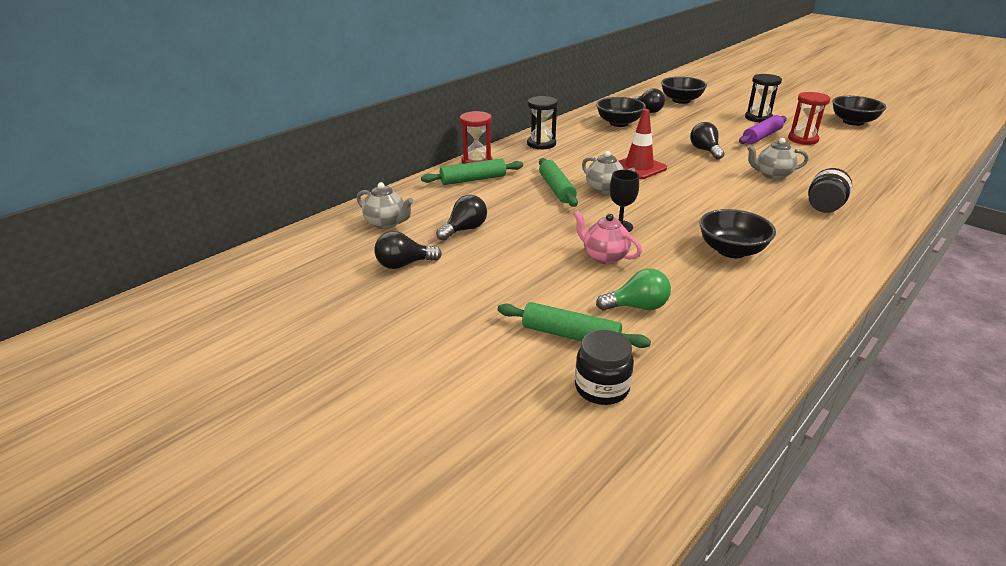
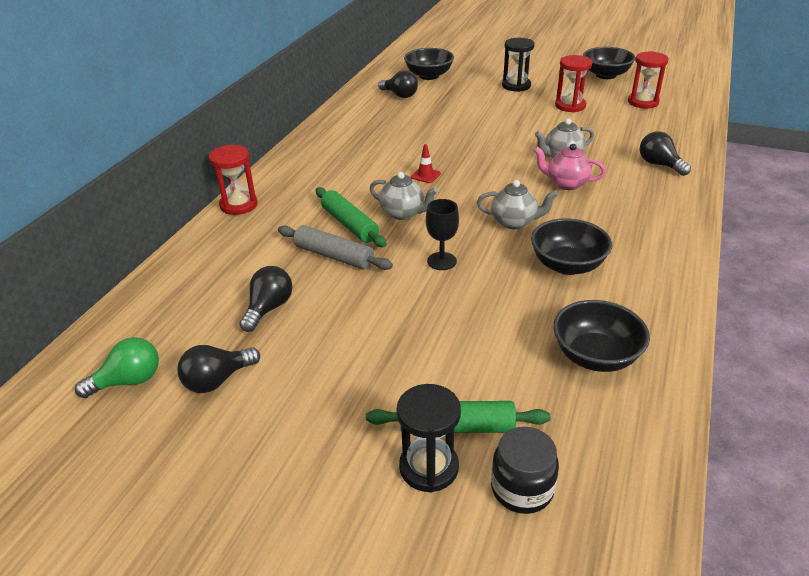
camera: 20 degrees left, 5 degrees up
(386, 223) = (166, 323): grey teapot -> grey teapot (514, 222)
(473, 180) = (246, 232): green rolling pin -> none
(532, 207) = (334, 256): none -> grey rolling pin
(541, 144) = (303, 164): black hourglass -> black hourglass (429, 467)
(604, 257) = (444, 307): pink teapot -> pink teapot (566, 184)
(619, 123) = (377, 118): black bowl -> black bowl (595, 356)
(637, 307) = (508, 366): green light bulb -> green light bulb (128, 381)
(639, 167) = (425, 175): red traffic cone -> red traffic cone, size x0.50
(705, 150) = (483, 138): black light bulb -> black light bulb (659, 165)
(762, 136) = (530, 109): purple rolling pin -> none
(824, 207) = (627, 188): black jar -> none
(880, 147) = (643, 102): none -> red hourglass

